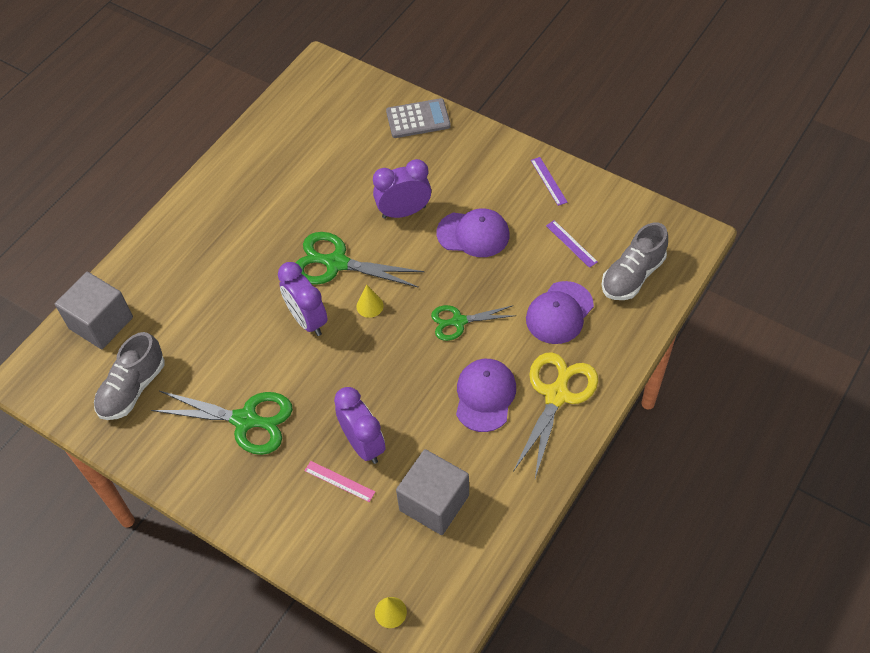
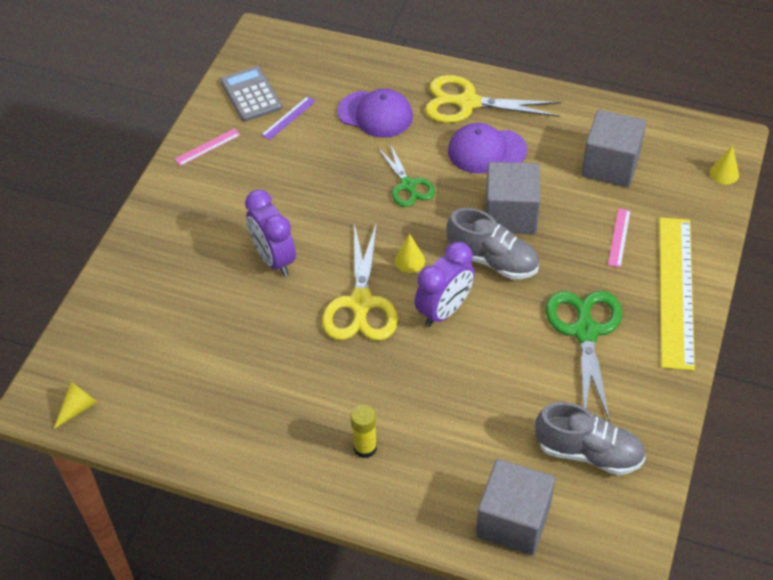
camera: 105 degrees left, 5 degrees down
(202, 244) = (365, 447): none -> yellow glue stick
(260, 510) = (676, 291): none -> yellow ruler
(306, 86) = (78, 408): none -> yellow cone
(336, 263) = (361, 303): green scissors -> yellow scissors
(363, 444) = (573, 228): purple clock -> none
(397, 396) = (510, 215): none -> grey cube
(418, 119) = (128, 276): grey calculator -> grey calculator (251, 94)
(473, 234) = (293, 194): purple cap -> none
(548, 181) = (207, 147): purple ruler -> pink ruler
(632, 275) = (317, 71): grey shoe -> grey shoe (492, 260)

